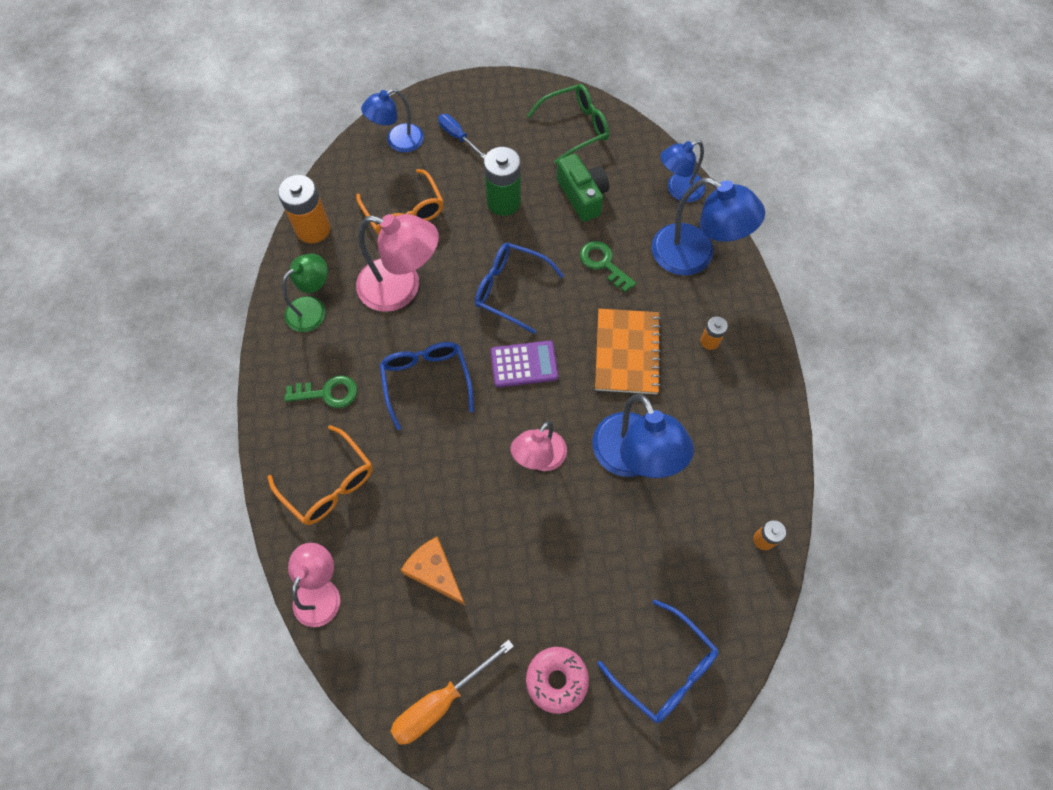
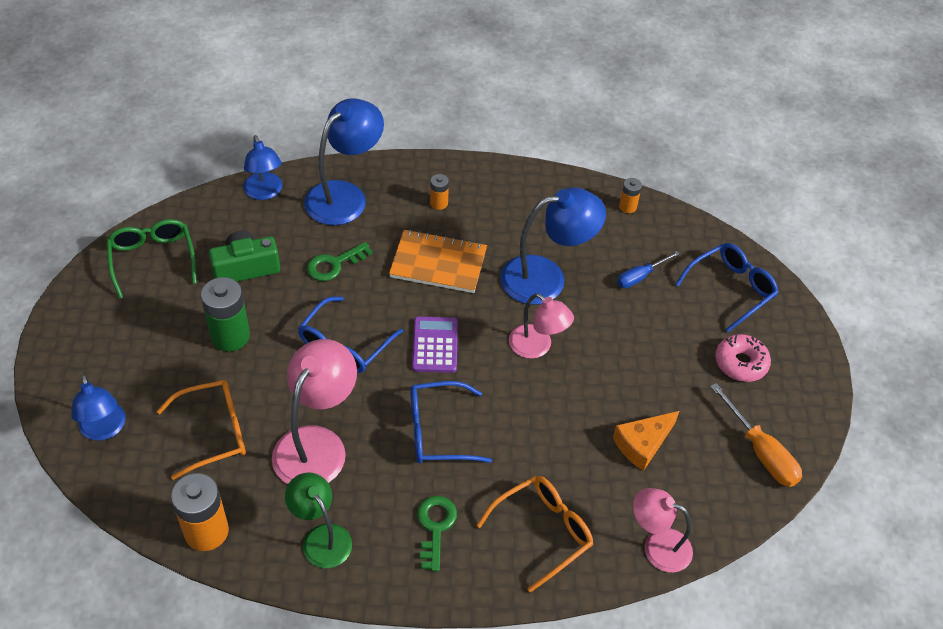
camera: 85 degrees left, 15 degrees down
(457, 136) = (121, 368): blue screwdriver -> blue screwdriver (640, 277)

